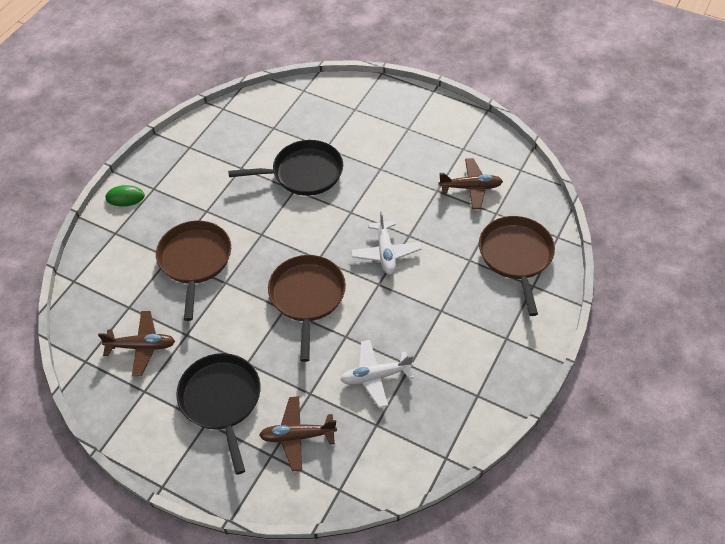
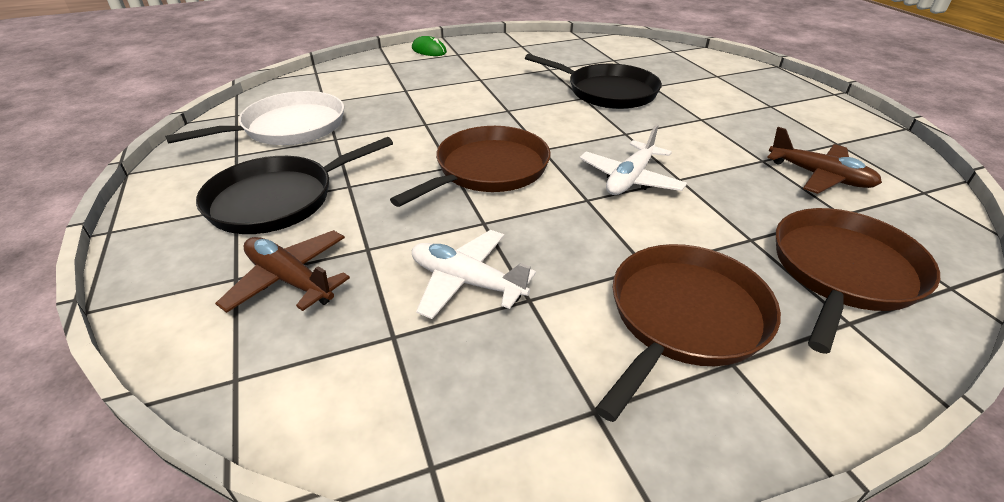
camera: 40 degrees right, 15 degrees down
(141, 346) = (289, 127): brown plane -> white pan
(195, 261) = (422, 100): brown pan -> brown pan (684, 318)
(221, 400) = (278, 199): black pan -> black pan turned 150 degrees counterclockwise

